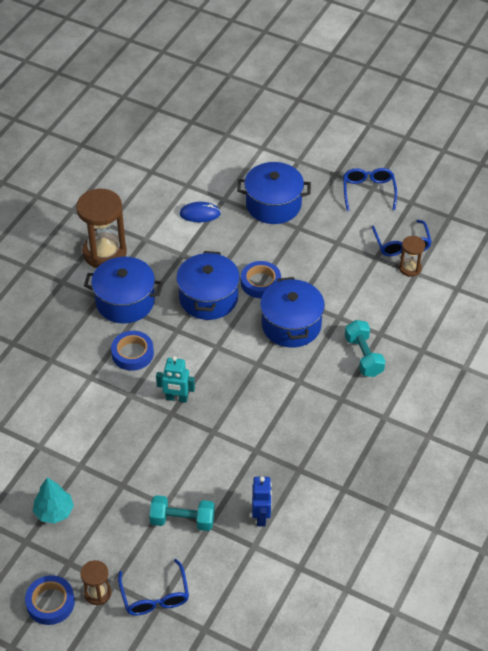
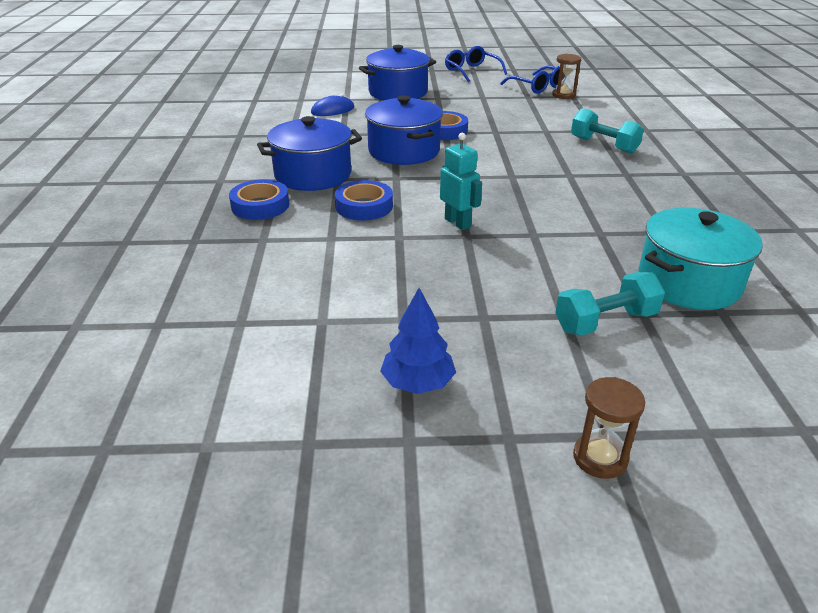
camera: 30 degrees left, 15 degrees down
(50, 602) = (541, 511): blue tape -> blue tape (260, 205)
(54, 511) = (418, 383): turquoise tree -> blue tree
(104, 253) = (253, 151): brown hourglass -> none
(155, 596) = (685, 421): blue glasses -> none
(176, 398) = (458, 223): turquoise robot -> turquoise robot turned 105 degrees counterclockwise
(261, 516) = (688, 282): blue robot -> turquoise pot
(291, 325) = (509, 145): blue pot -> none

